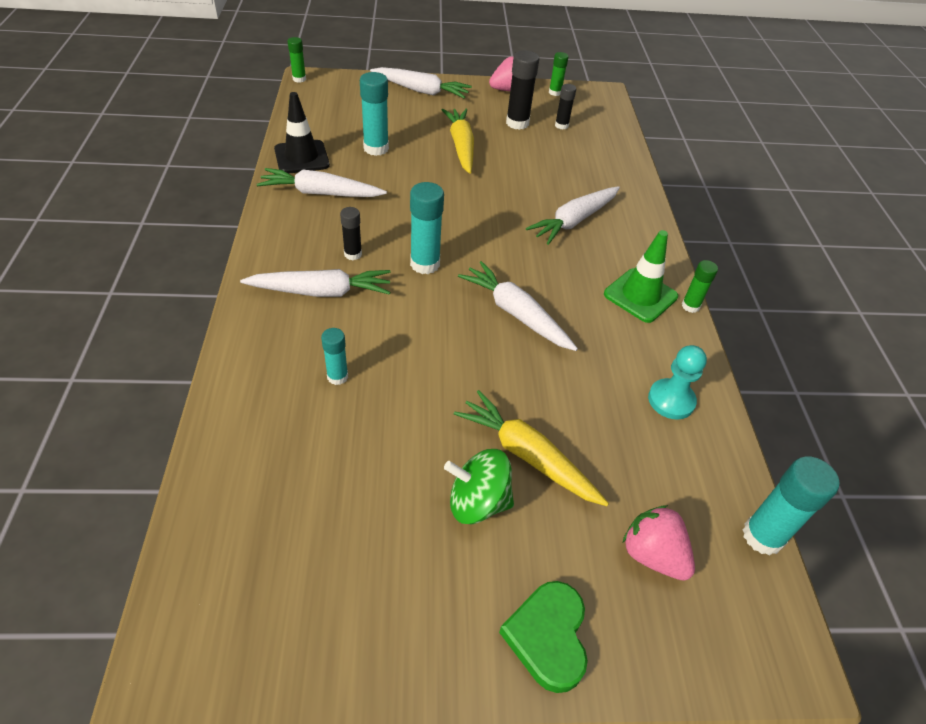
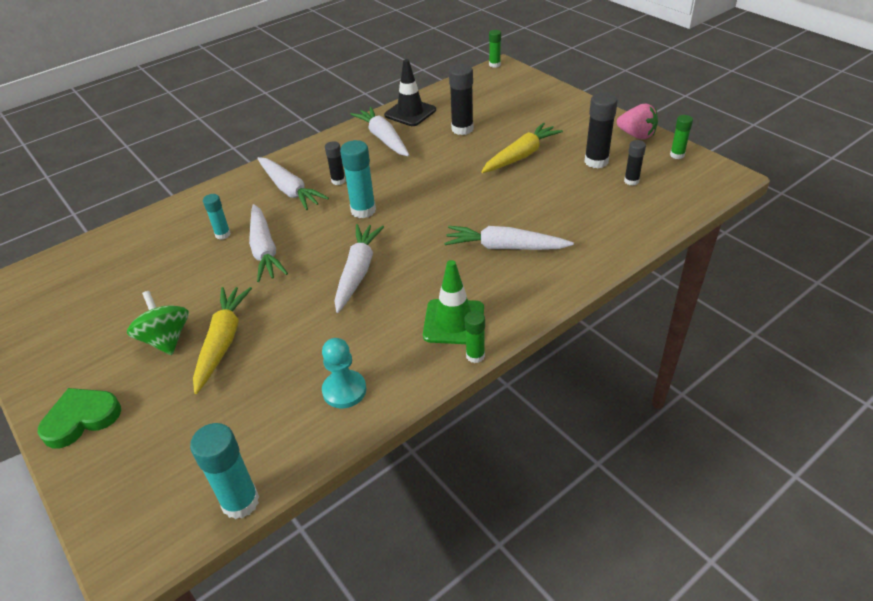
camera: 60 degrees right, 5 degrees down
(376, 148) = (462, 129): turquoise glue stick -> black glue stick
(421, 91) = (564, 106): white carrot -> white carrot (265, 250)
(652, 555) = (178, 443): pink strawberry -> none

